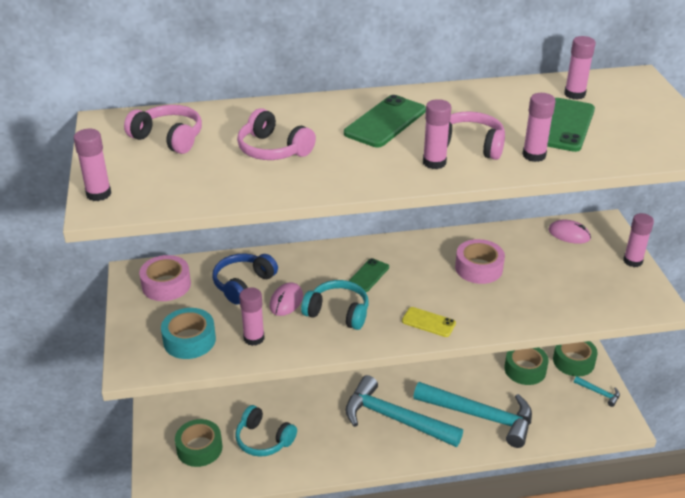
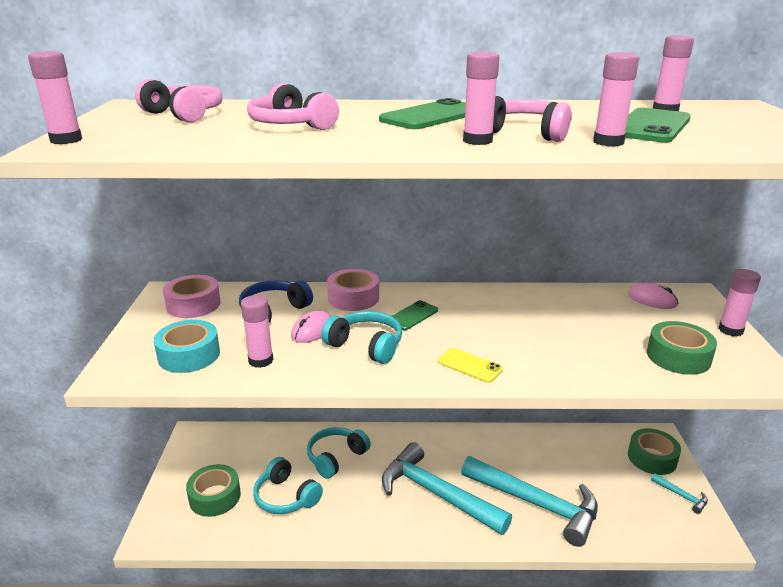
camera: 10 degrees right, 10 degrees down
(297, 397) = (336, 457): none -> turquoise headphones
(478, 268) = (541, 320): pink tape -> pink tape (353, 298)
(525, 369) = (594, 460): green tape -> green tape (678, 357)

